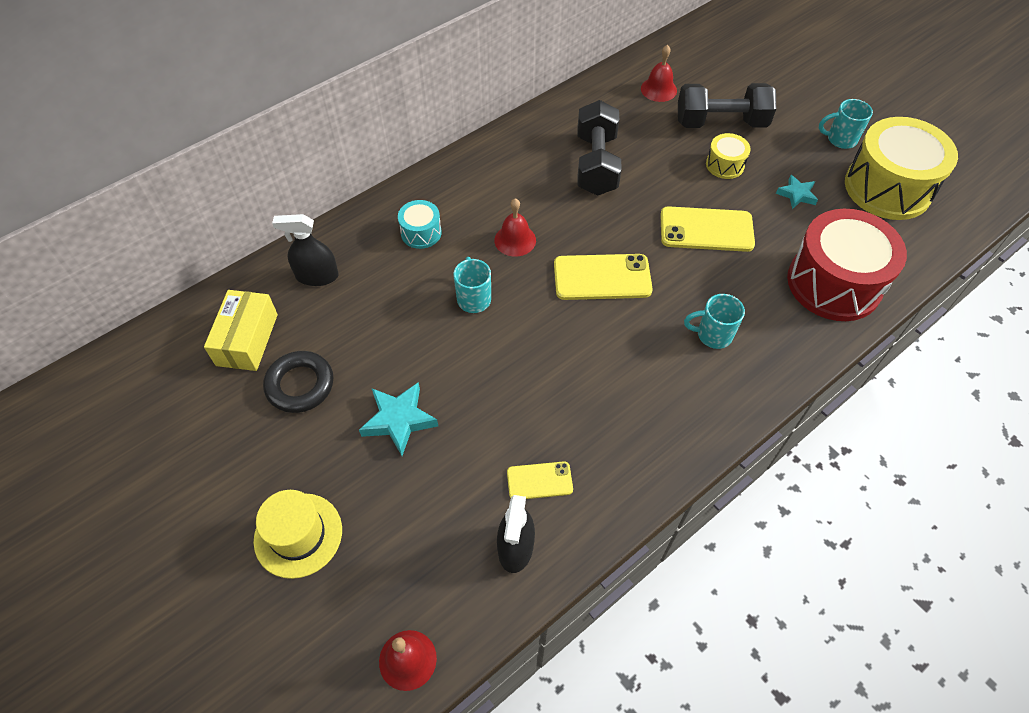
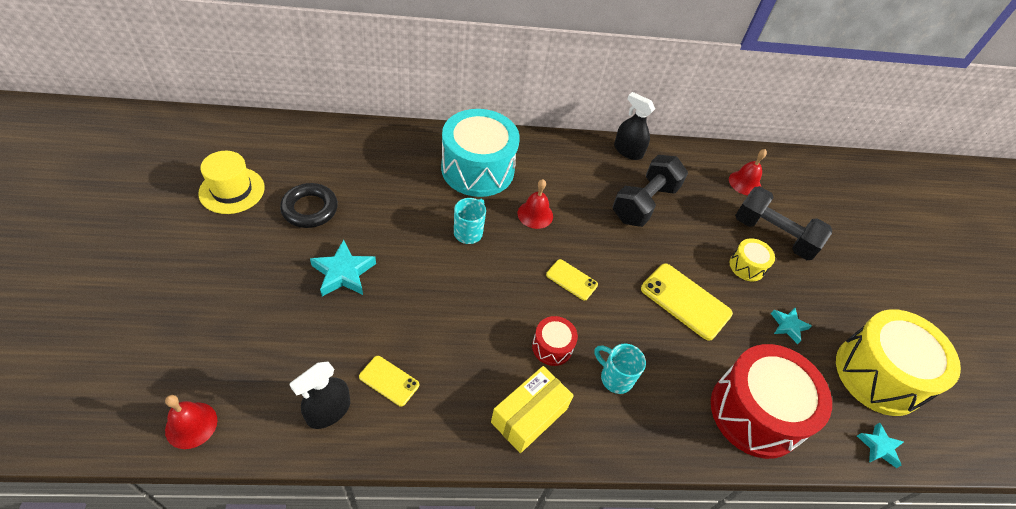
camera: 30 degrees right, 5 degrees down
(247, 339) = (309, 161): yellow box -> yellow box (529, 415)
(298, 535) = (215, 296): yellow hat -> yellow hat (232, 190)
(317, 276) = (387, 152): black spray bottle -> black spray bottle (628, 151)
(421, 233) = (477, 169): turquoise drum -> turquoise drum, size x2.17
(602, 277) = (571, 280): yellow phone -> yellow phone, size x0.57
(642, 347) = (552, 347): none -> red drum
(840, 139) = (869, 310): turquoise mug -> none
(932, 245) = (879, 447): none -> turquoise star

